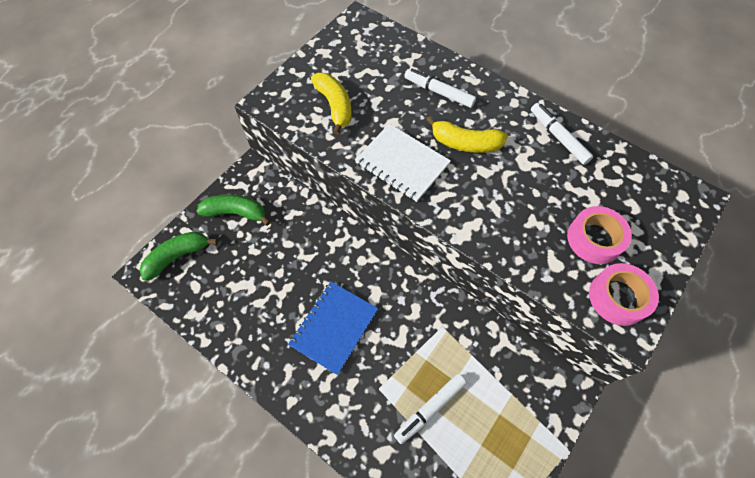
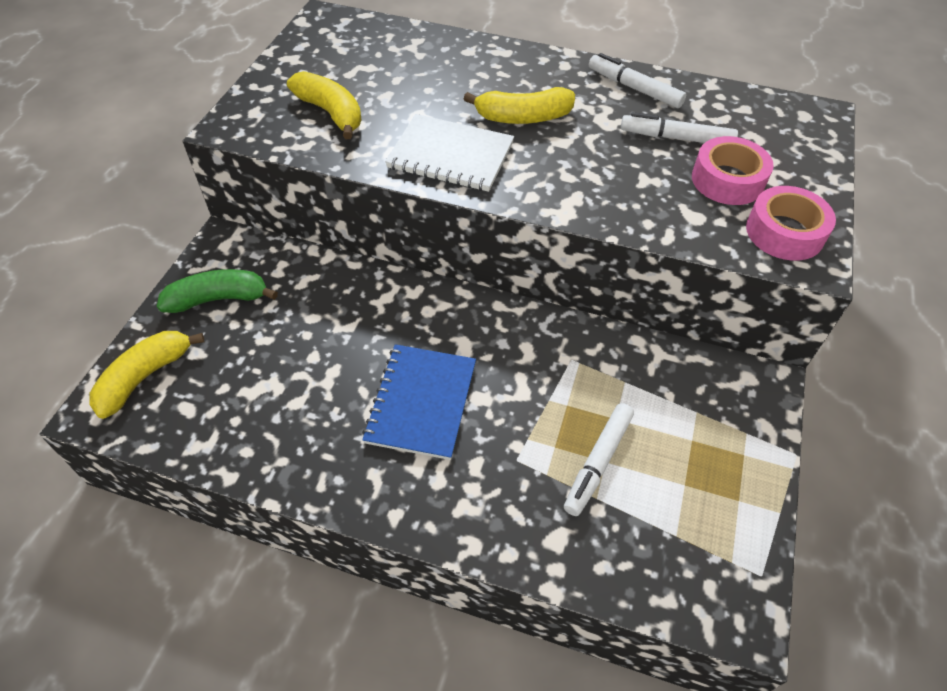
camera: 20 degrees left, 10 degrees down
(178, 256) = (145, 377): green banana -> yellow banana
(439, 92) = (465, 72): white marker -> white marker (677, 138)

